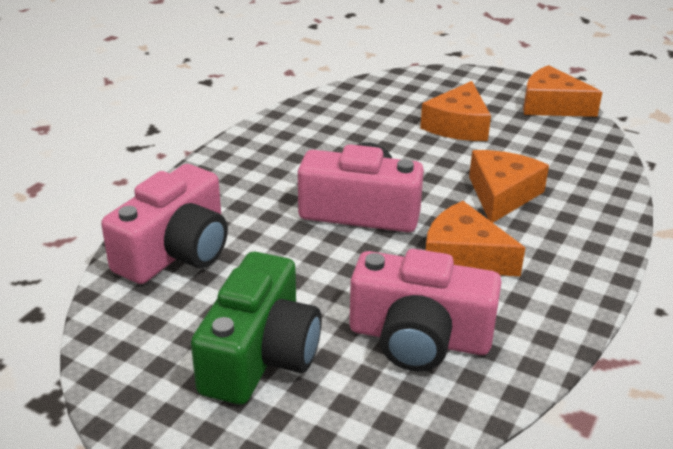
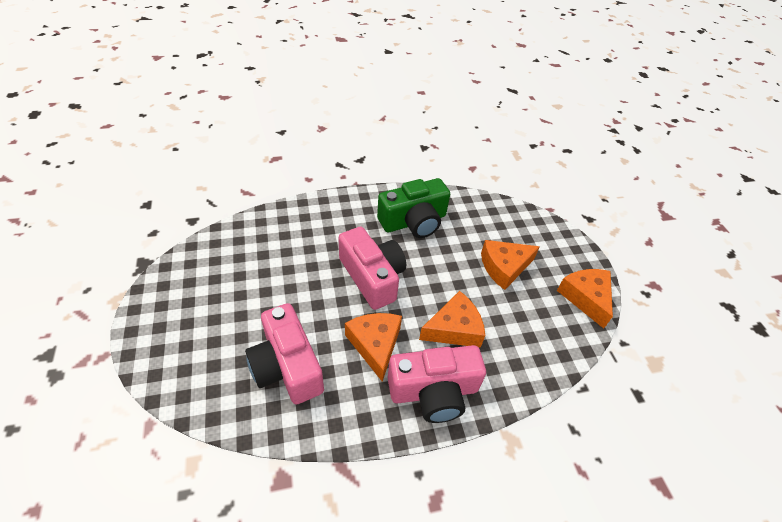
camera: 45 degrees right, 15 degrees up
(176, 251) = (271, 233): pink camera -> pink camera (434, 391)
(260, 355) = (223, 312): green camera -> green camera (414, 221)

